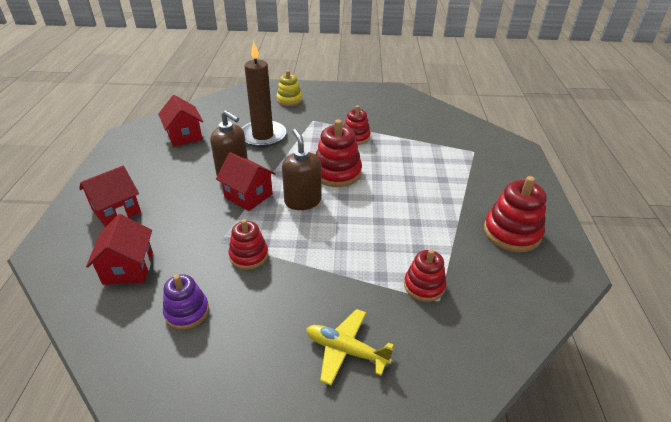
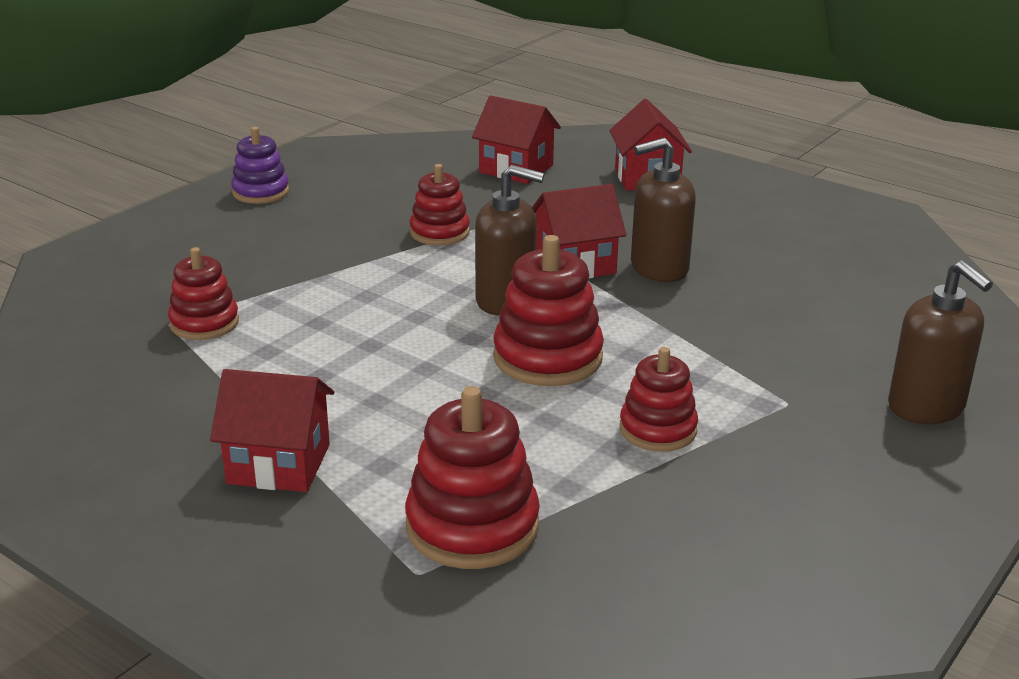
camera: 125 degrees right, 10 degrees down
(184, 136) = (834, 256): red house -> red house (279, 464)
(187, 312) = (399, 183): purple stacking toy -> purple stacking toy (261, 192)
(263, 136) = (765, 326): brown candle -> none
(289, 100) = (926, 407): yellow stacking toy -> brown soap dispenser
(346, 350) = (212, 242): yellow plane -> none
(511, 232) = (155, 456): red stacking toy -> red stacking toy (472, 526)

